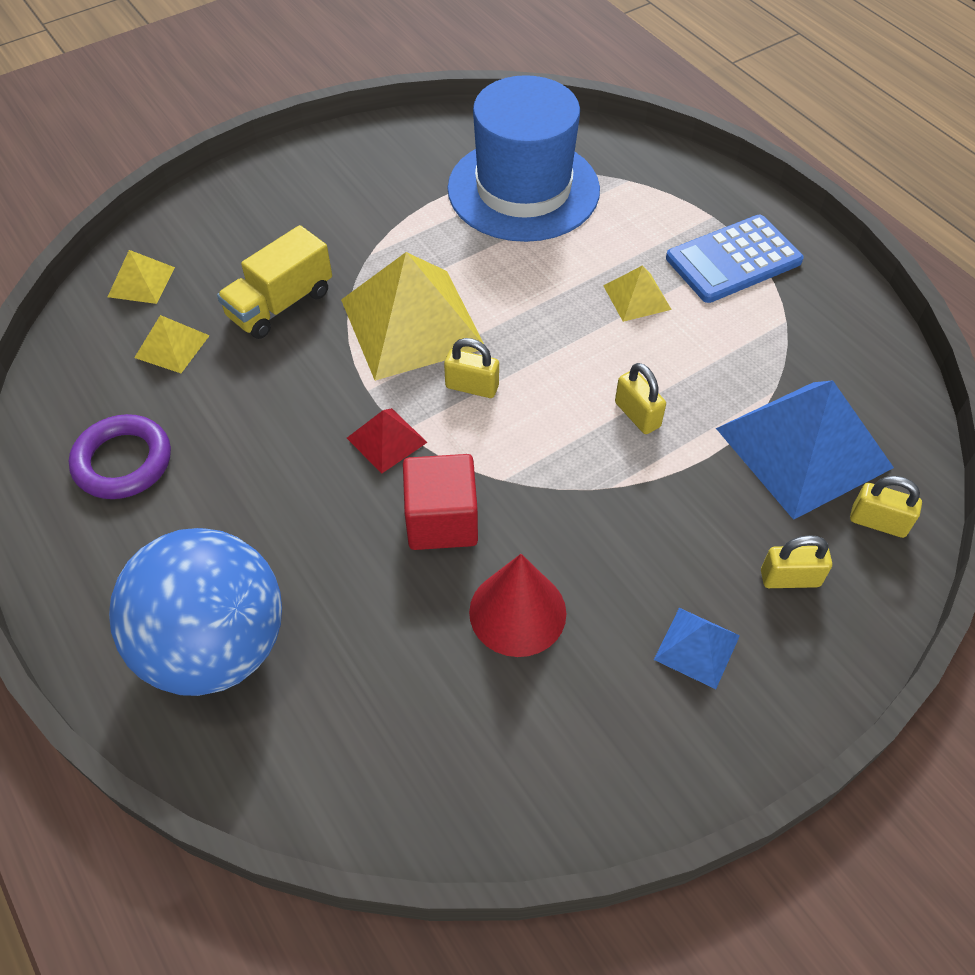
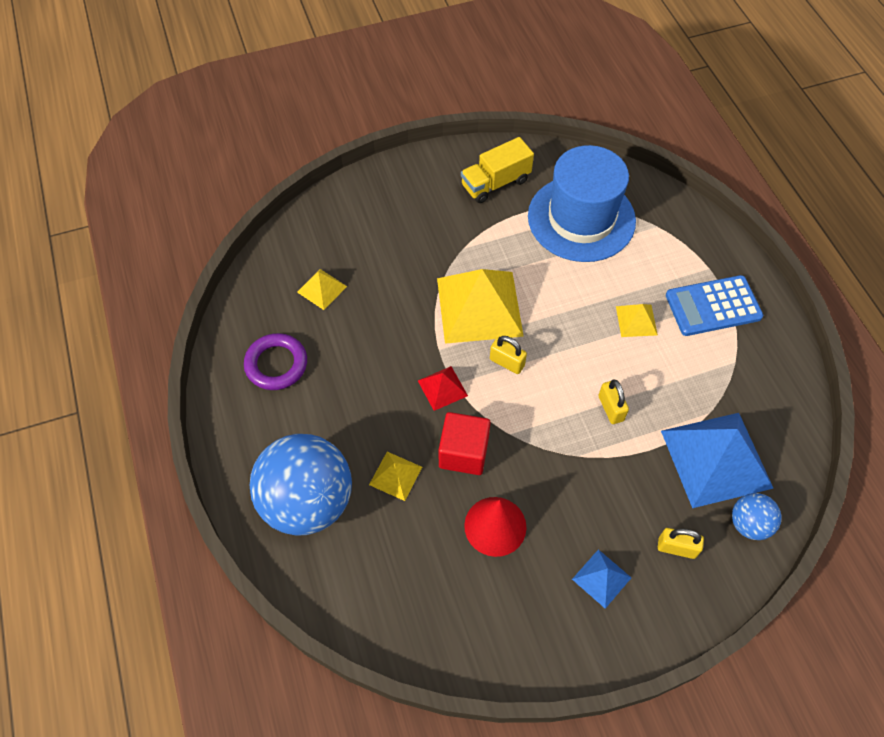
camera: 15 degrees right, 5 degrees up
(141, 282) = (311, 237): yellow pyramid -> yellow pyramid (395, 476)
(280, 304) = (397, 273): yellow truck -> yellow truck (495, 183)
(878, 522) = (749, 524): yellow padlock -> blue ball

